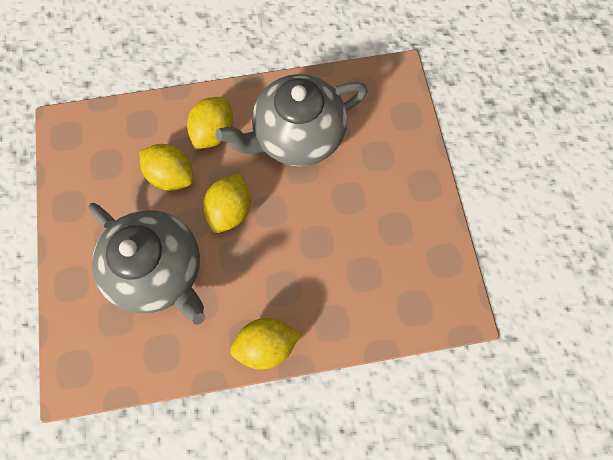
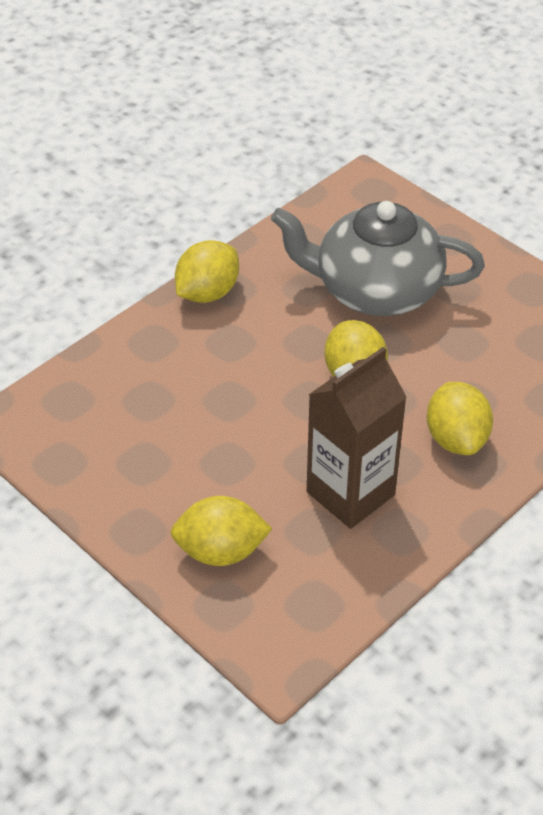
camera: 145 degrees right, 25 degrees down
(172, 175) = (455, 371): yellow lemon -> yellow lemon (221, 551)
(297, 136) = (350, 493): grey teapot -> brown carton

